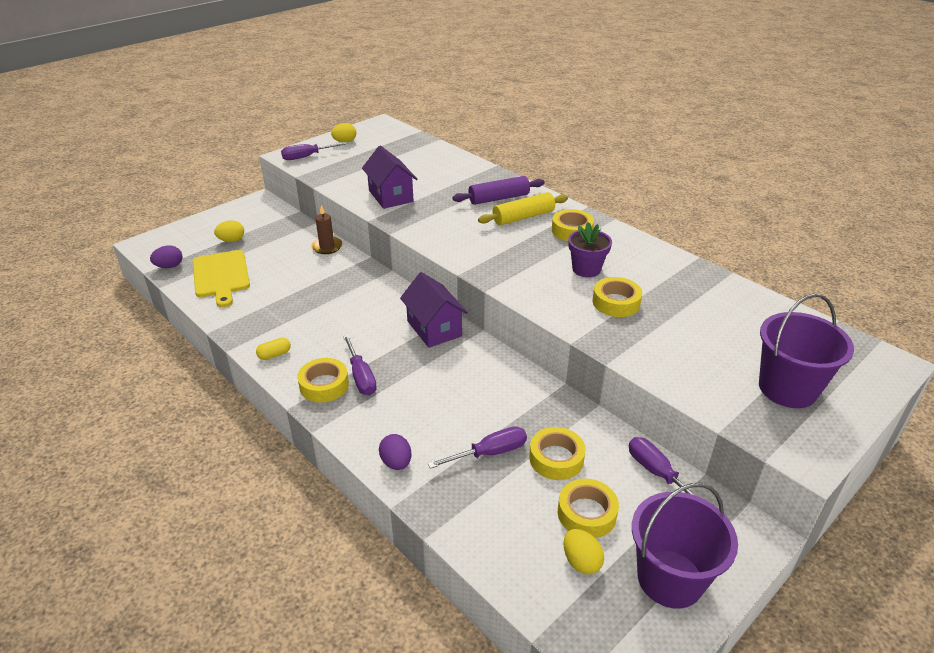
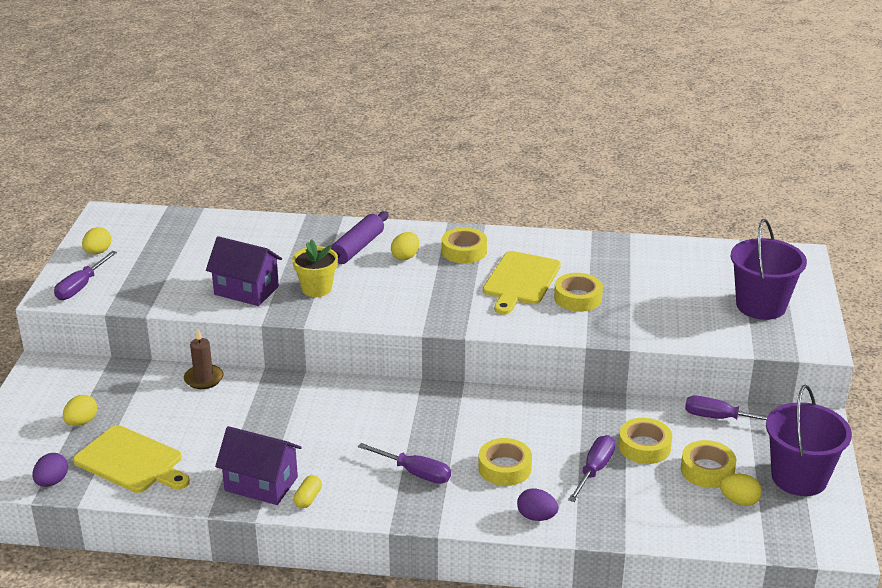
camera: 40 degrees left, 5 degrees down
(324, 385) = (393, 497): yellow tape -> yellow tape (504, 468)
(434, 213) = (316, 288): none -> yellow flower pot
(434, 328) = (421, 401): purple house -> purple house (261, 484)
(523, 217) = (405, 257): yellow rolling pin -> yellow egg
(586, 269) = (520, 281): purple flower pot -> yellow cutting board

